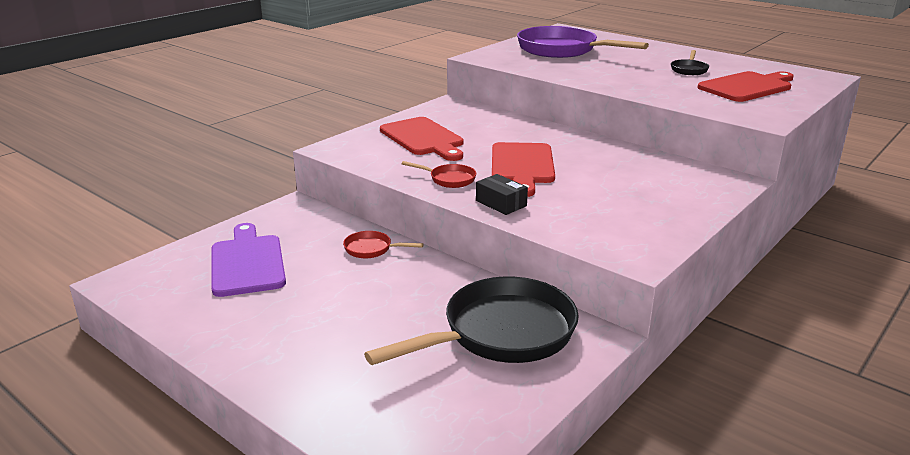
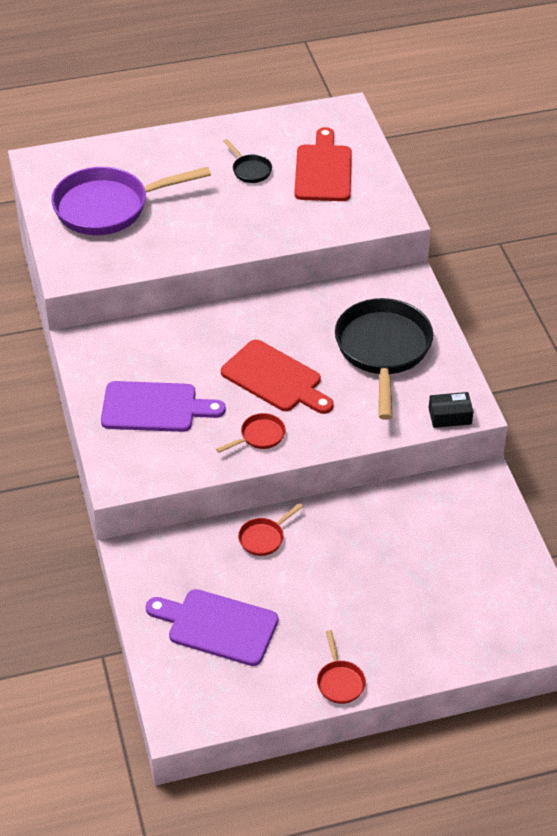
camera: 55 degrees left, 20 degrees up
(227, 347) = (340, 681): none -> red pan
(423, 138) = (155, 407): red cutting board -> purple cutting board
(500, 333) = (442, 525): black pan -> black pan (383, 351)
(501, 203) = (330, 430): black box -> black box (450, 416)

